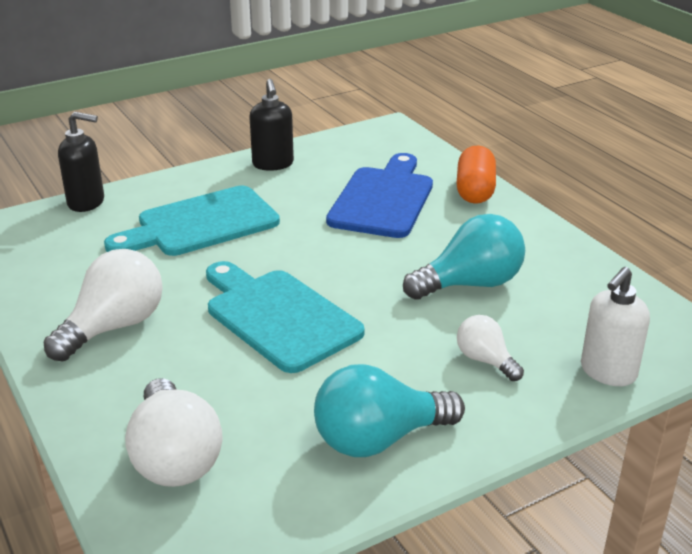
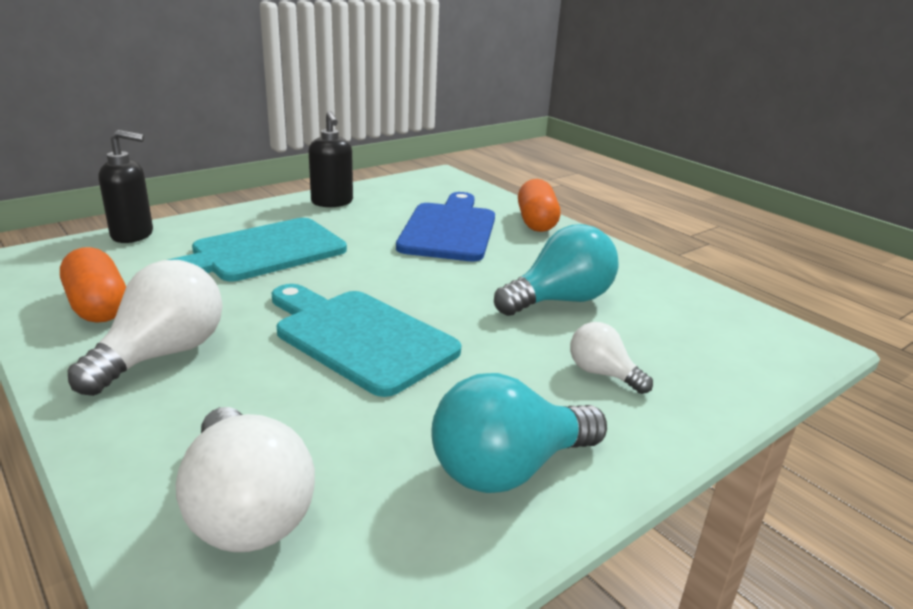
camera: 10 degrees left, 5 degrees down
(61, 278) = (98, 306): none -> orange capsule
(607, 372) = (736, 380): white soap dispenser -> none

